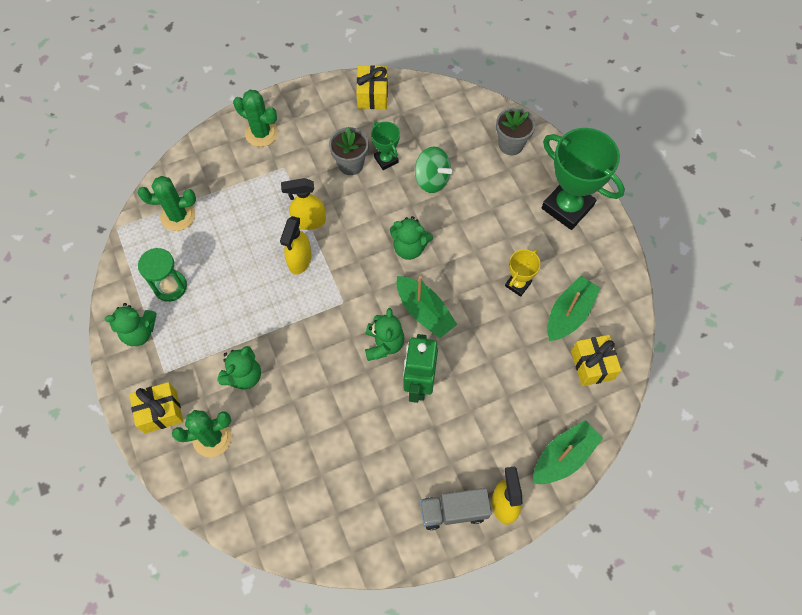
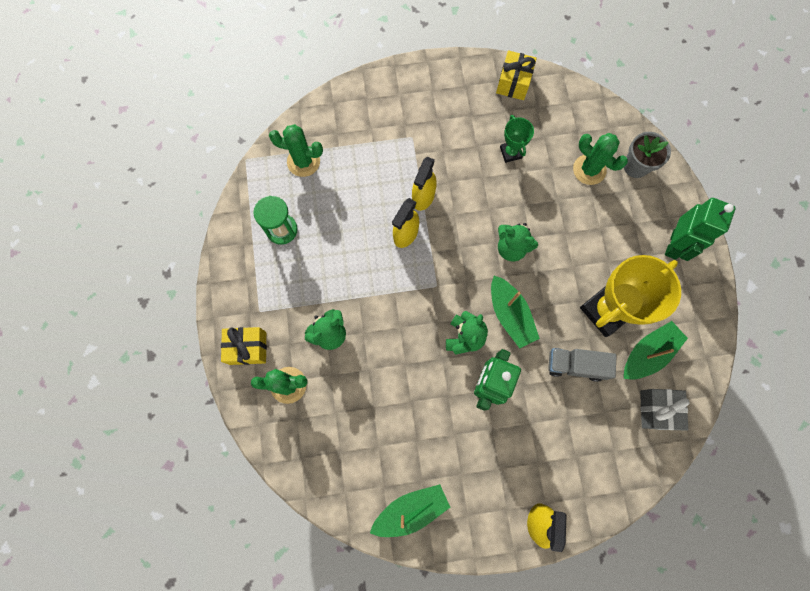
camera: 15 degrees right, 10 degrees up
(139, 332) = (245, 267): green teddy bear -> none
(261, 133) = (398, 97): green cactus -> green cactus (589, 169)
(309, 221) = (423, 197): yellow spray bottle -> yellow spray bottle turned 75 degrees counterclockwise
(350, 164) = (475, 149): grey flower pot -> none
(432, 179) = (549, 183): green spinning top -> none
(453, 511) = (490, 515): grey truck -> grey truck (575, 365)
(518, 284) = (606, 310): yellow trophy -> yellow trophy, size x2.03
(563, 457) = (606, 491): green boat -> green boat (411, 510)
(567, 207) = (674, 244): green trophy -> green robot
(592, 365) = (657, 410): yellow gift -> grey gift

